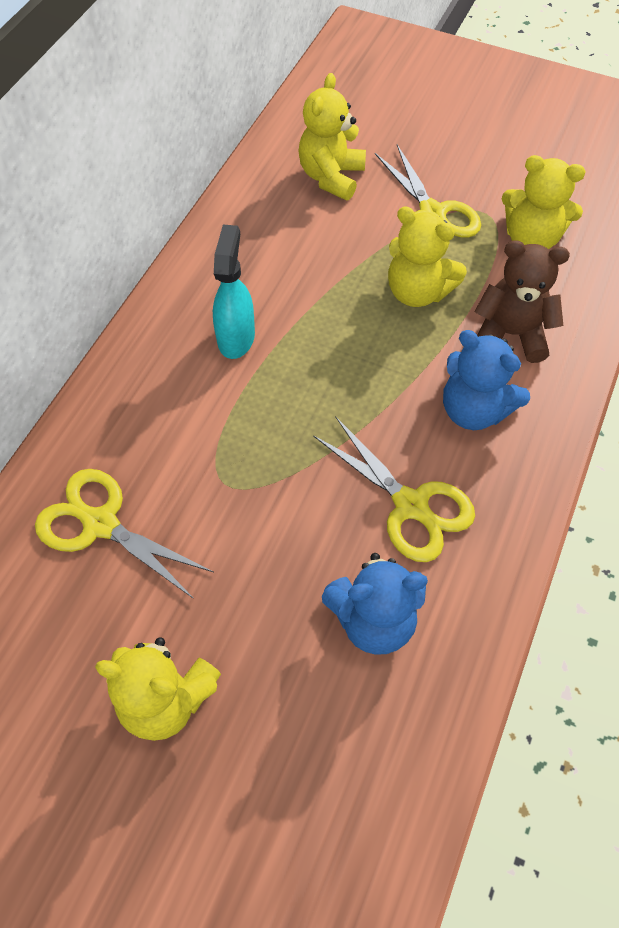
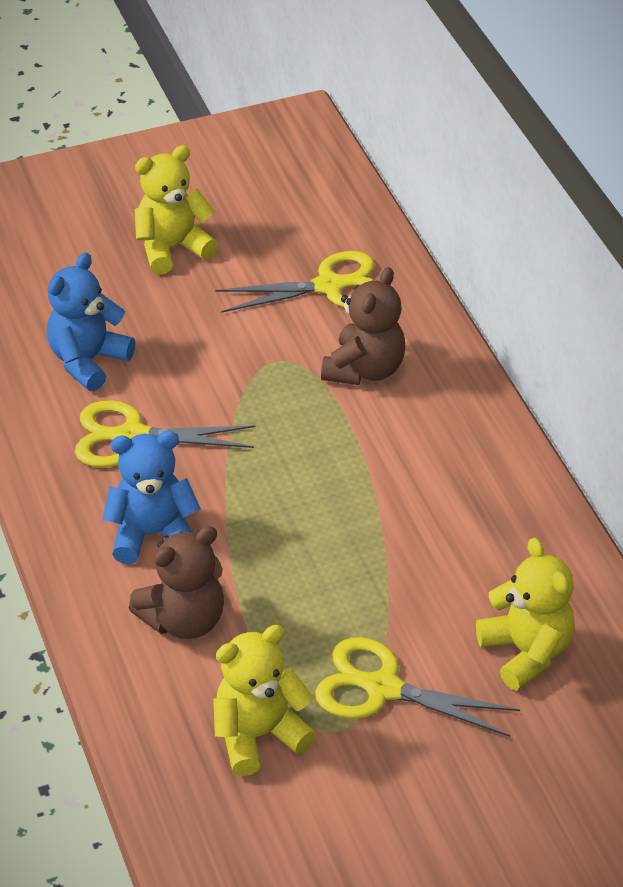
camera: 135 degrees right, 15 degrees down
(179, 421) = (364, 370): none -> brown teddy bear
(236, 337) = (405, 450): turquoise spray bottle -> none
(417, 292) = (306, 598): yellow teddy bear -> none

